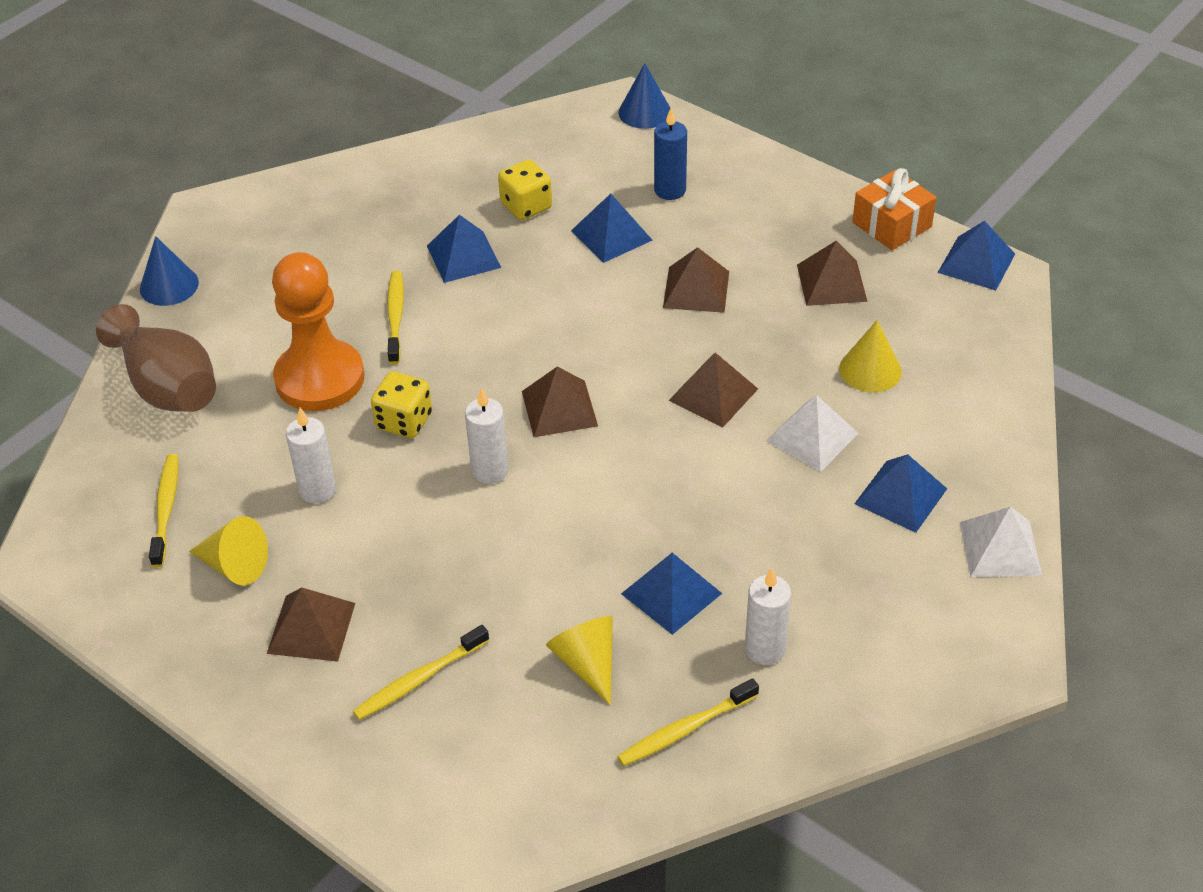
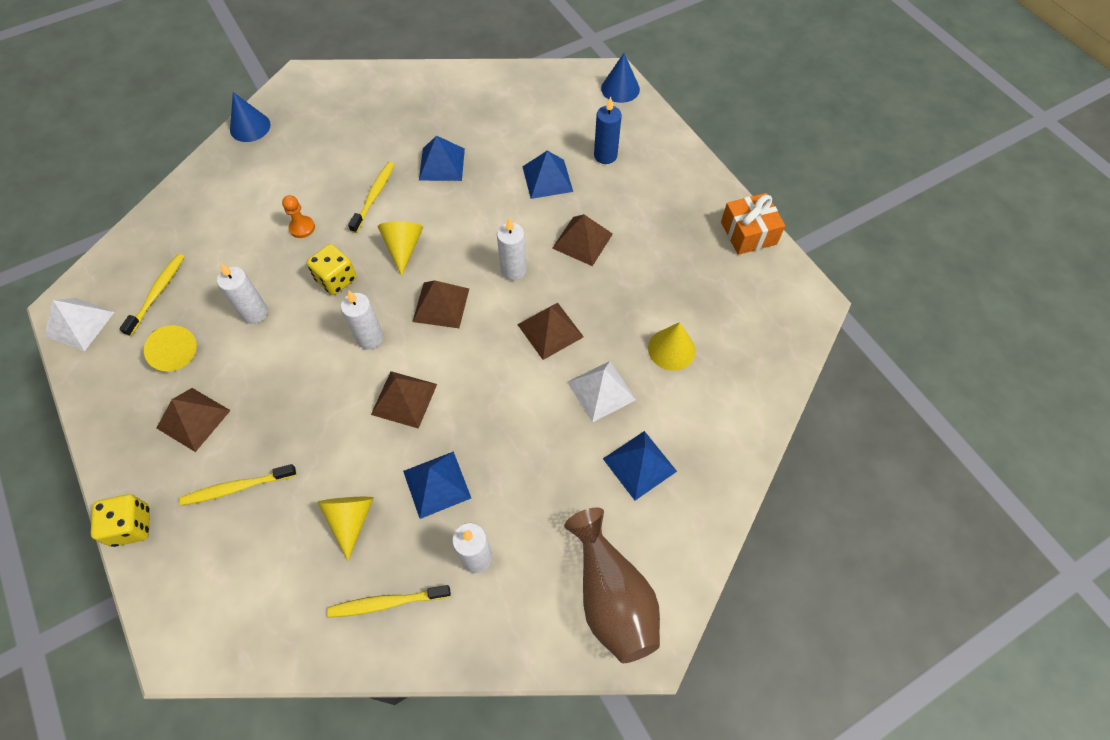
camera: 20 degrees right, 15 degrees up
(168, 387) = (208, 202): brown vase -> brown vase (611, 597)
(320, 378) = (302, 228): orange pawn -> orange pawn, size x0.40
(471, 362) = (403, 248): none -> yellow cone
(526, 206) = (502, 138): yellow dice -> yellow dice (131, 526)
(629, 345) = (513, 270): none -> white candle
(832, 283) = (680, 267): brown pyramid -> brown pyramid (404, 399)
(976, 263) = (795, 285): blue pyramid -> none
(1000, 548) = (690, 538): white pyramid -> white pyramid (79, 323)

